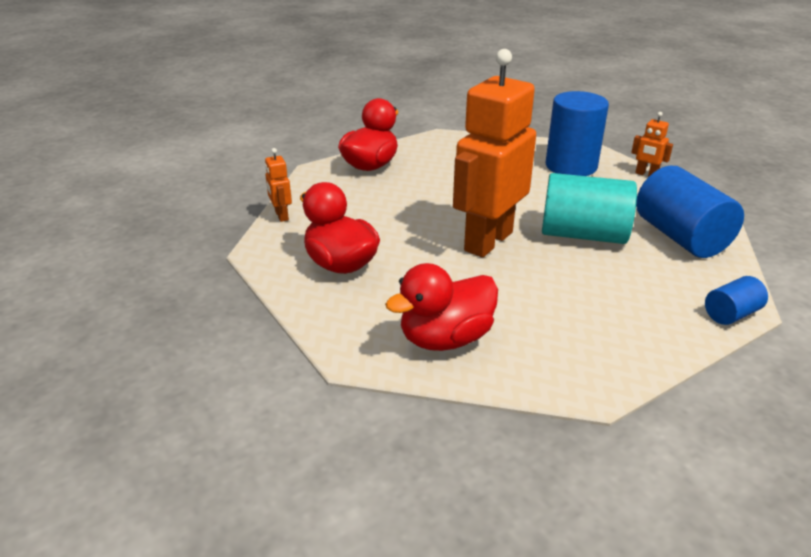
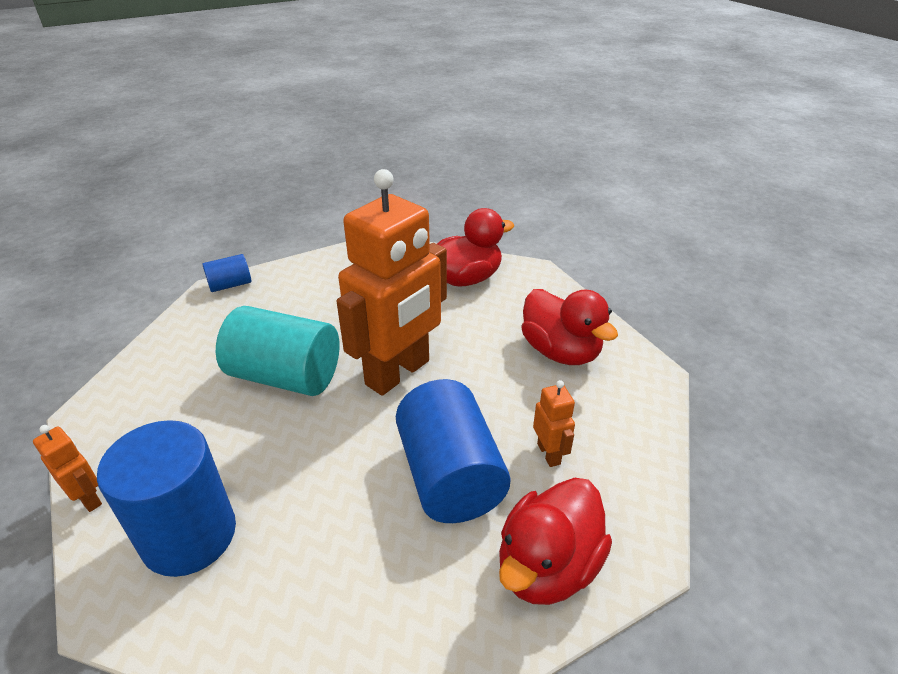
camera: 175 degrees left, 5 degrees up
(281, 216) = (655, 433): orange robot -> orange robot (549, 454)
(680, 237) = (180, 366): blue cylinder -> blue cylinder (449, 476)

